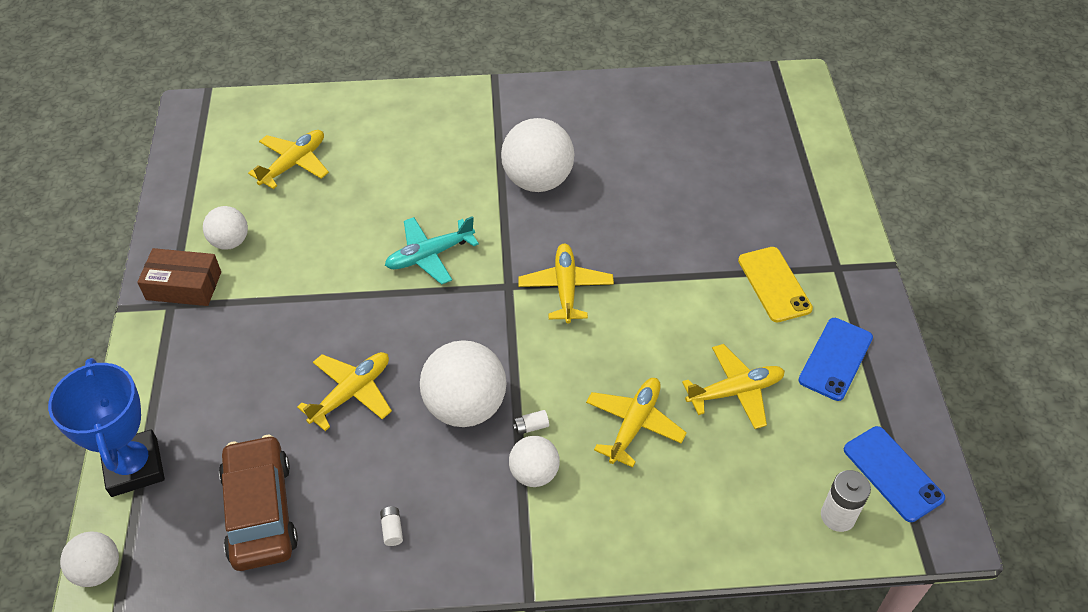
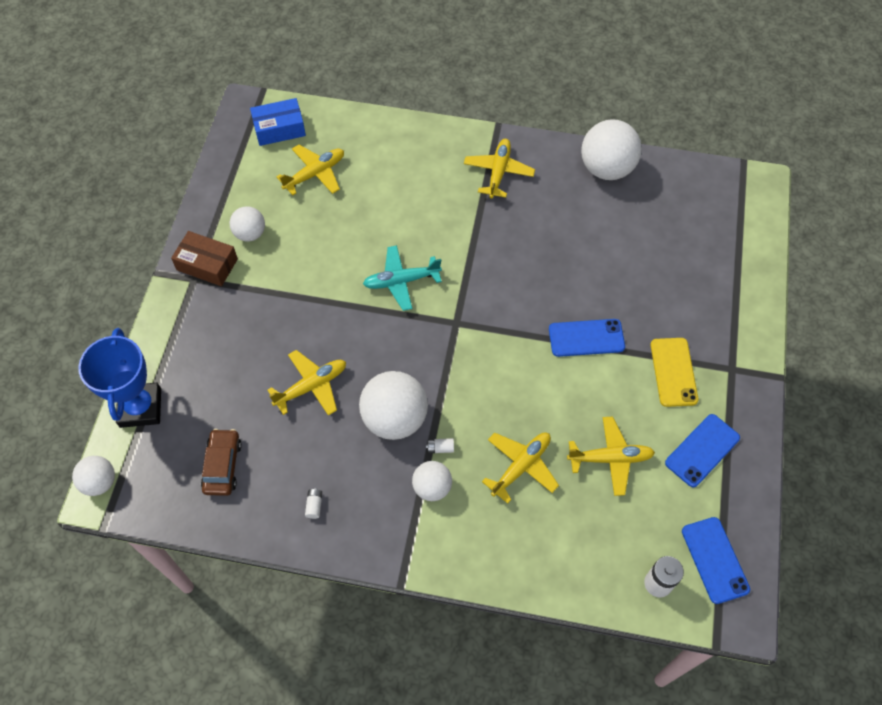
camera: 15 degrees right, 10 degrees up
(238, 125) = (279, 129): none -> blue box
(260, 511) = (222, 466): brown car -> brown car, size x0.65
(537, 180) = (506, 232): white ball -> white ball (606, 168)
(565, 288) = (501, 335): yellow plane -> yellow plane (498, 172)
(664, 270) = (586, 338): none -> blue phone

